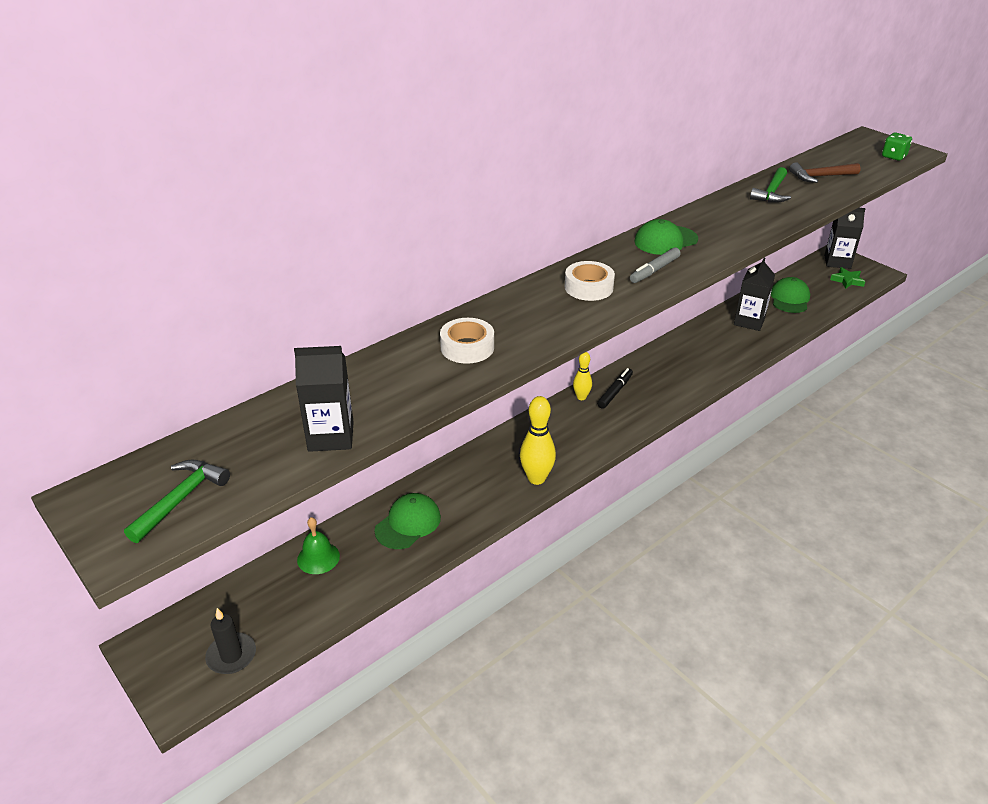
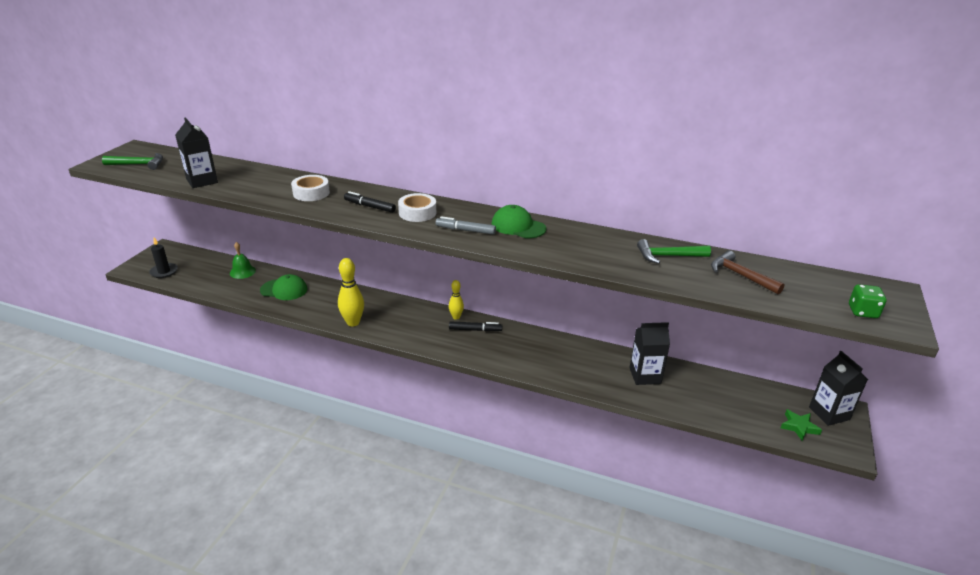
camera: 60 degrees right, 5 degrees down
(546, 314) = (370, 206): none -> black marker
(789, 298) = (714, 393): green cap -> none

